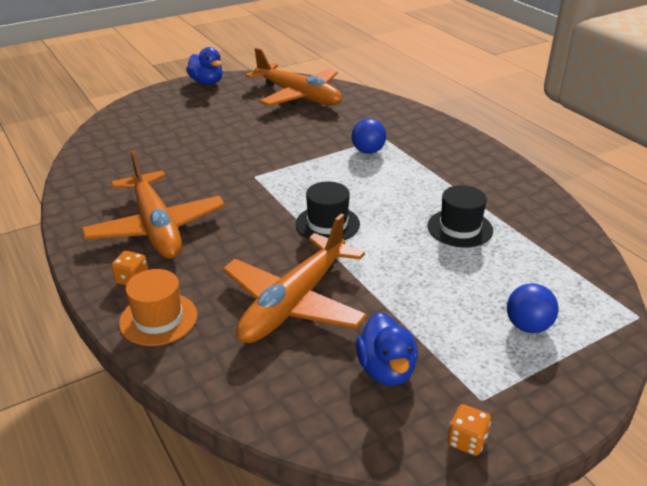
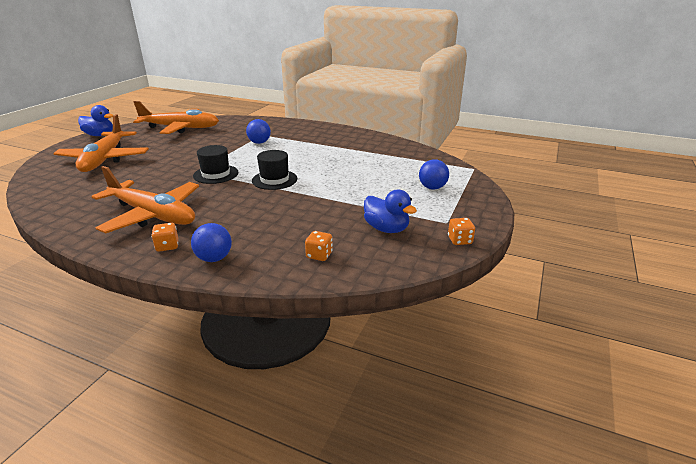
camera: 35 degrees left, 5 degrees down
(158, 319) = (214, 258): orange hat -> blue ball
(265, 371) = (319, 255): none -> orange dice
(294, 302) = (298, 219): orange plane -> orange plane (105, 159)
(460, 228) = (352, 161): black hat -> black hat (216, 174)

